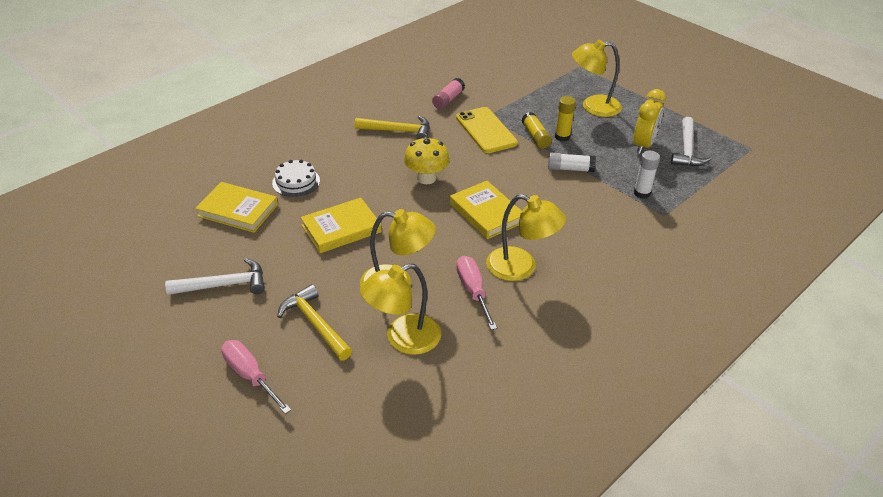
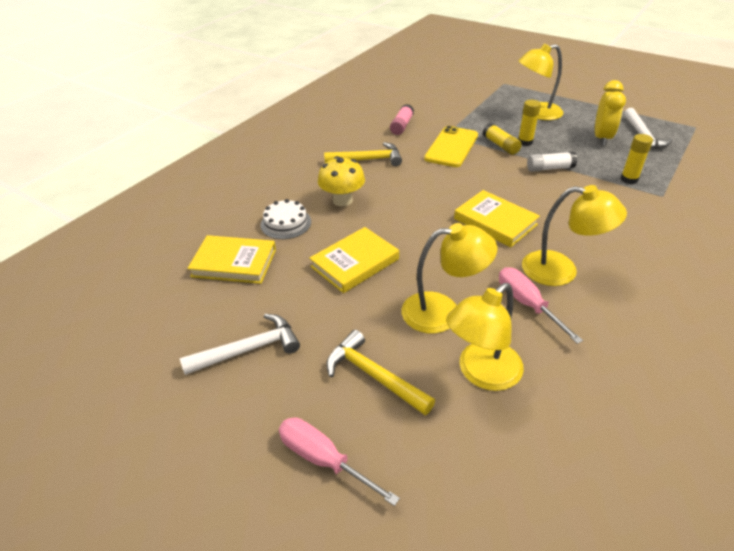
camera: 10 degrees left, 0 degrees up
(426, 178) = (418, 198): yellow mushroom -> yellow mushroom (342, 200)
(486, 130) = (451, 147): yellow phone -> yellow phone turned 60 degrees clockwise
(642, 193) = (629, 179): white glue stick -> yellow glue stick

